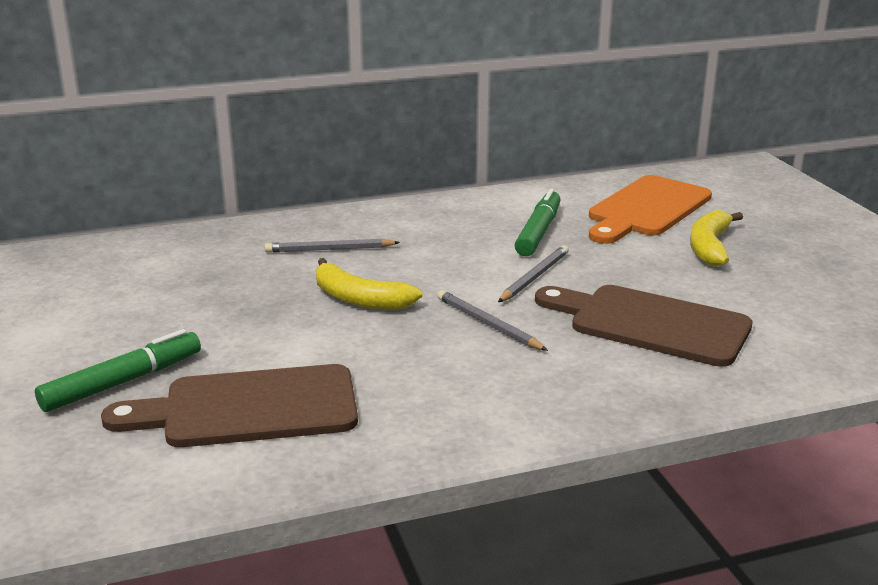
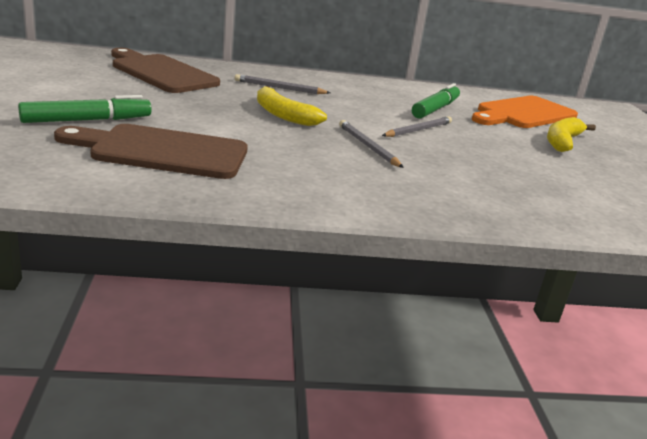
camera: 10 degrees right, 0 degrees up
(650, 324) = (493, 172): brown cutting board -> brown cutting board (161, 73)

